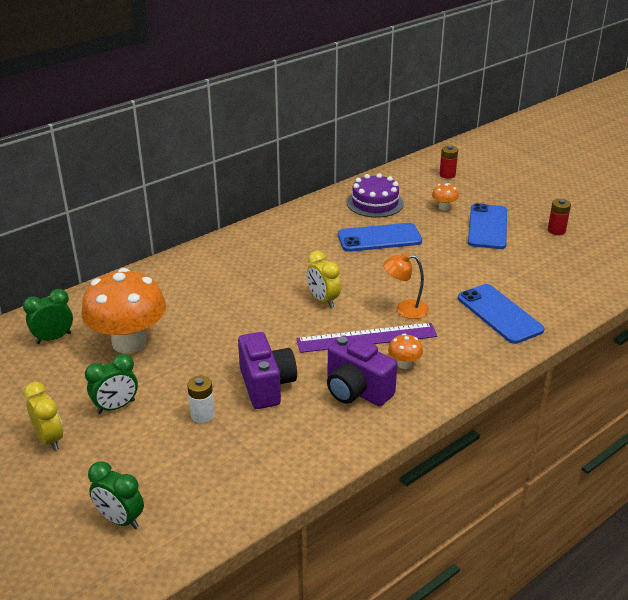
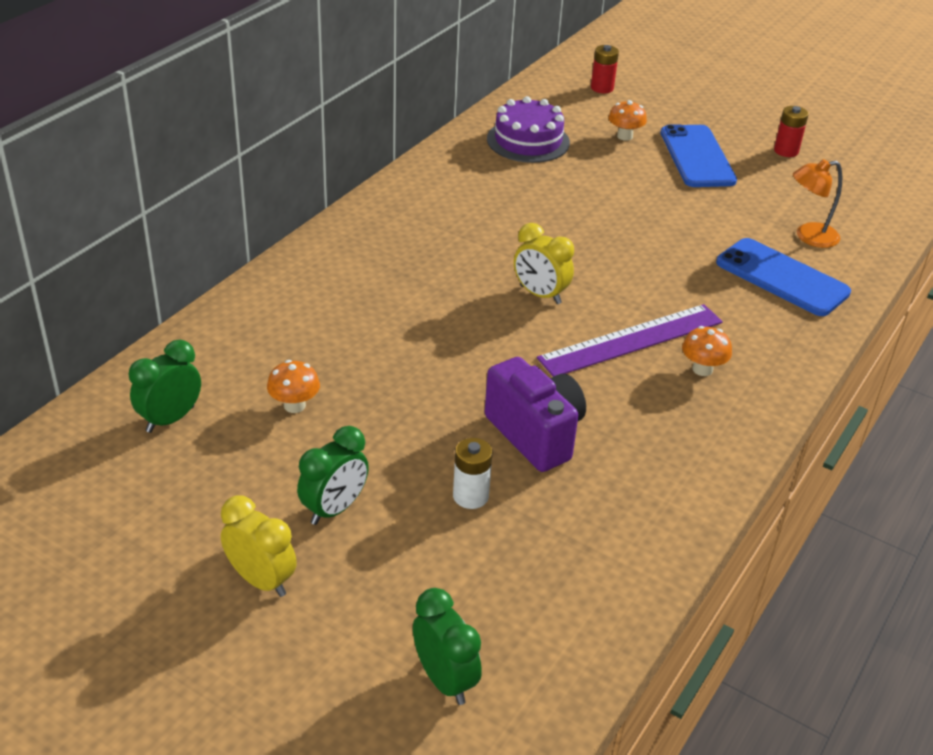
camera: 20 degrees left, 5 degrees up
(120, 519) = (445, 680): green clock -> green clock turned 135 degrees counterclockwise
(129, 342) = (294, 405): orange mushroom -> orange mushroom, size x0.41
(356, 391) = (662, 419): purple camera -> none
(379, 238) = (564, 192): blue phone -> none
(405, 309) = (658, 290): orange lamp -> orange lamp (808, 237)

